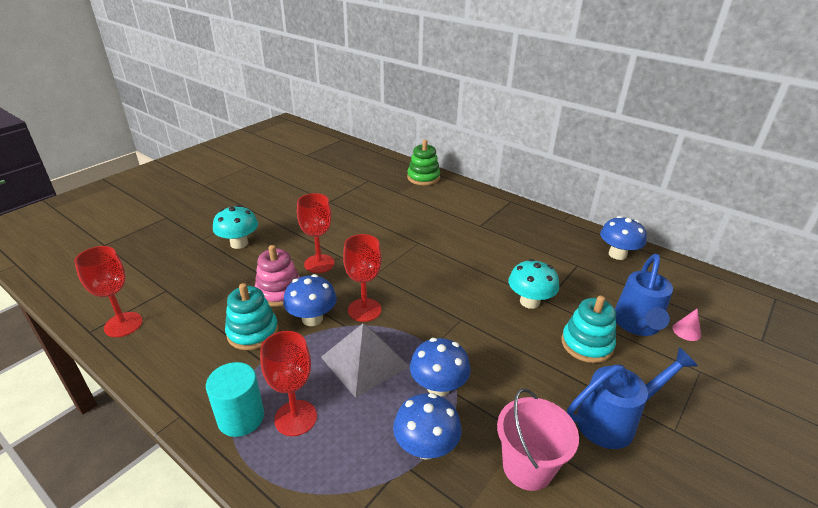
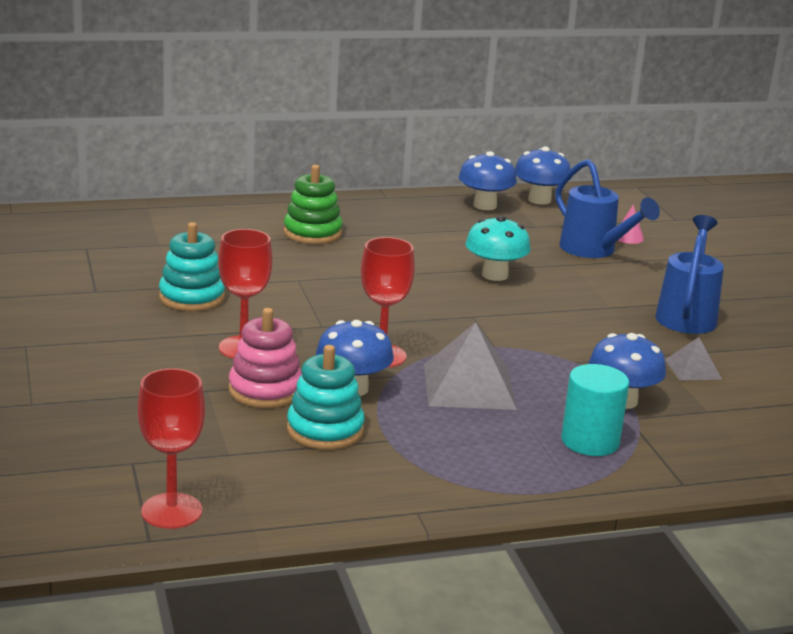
camera: 55 degrees left, 10 degrees down
(239, 243) = (97, 381): turquoise mushroom -> none
(241, 417) = (467, 477): turquoise cylinder -> turquoise cylinder (590, 441)
(295, 418) = (506, 449): red goblet -> none
(423, 177) = (149, 217): green stacking toy -> green stacking toy (312, 233)
(438, 387) = (555, 366): blue mushroom -> blue mushroom (539, 200)
(527, 467) = (693, 369): pink bucket -> grey pyramid
(586, 344) = (588, 281): turquoise stacking toy -> turquoise stacking toy (192, 297)

